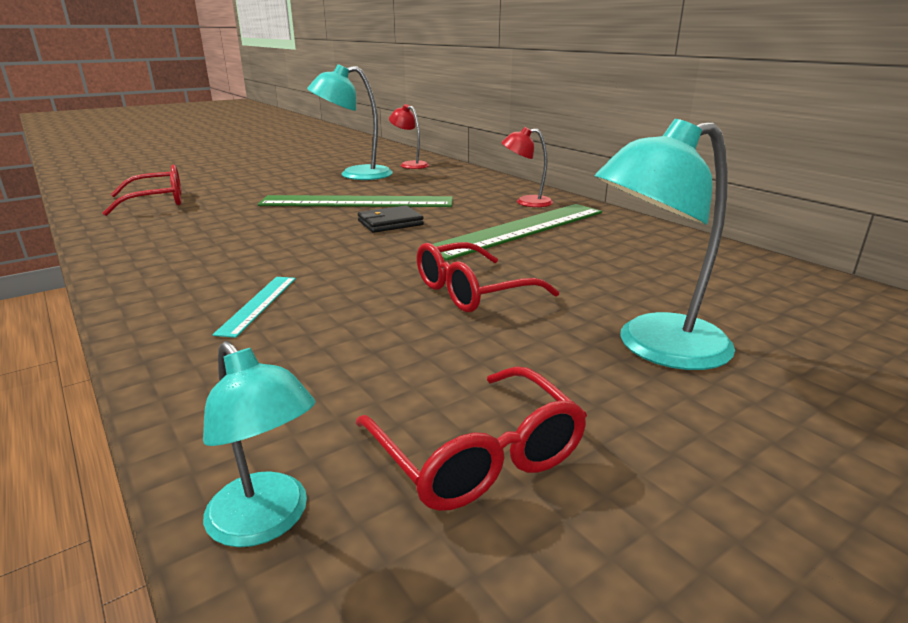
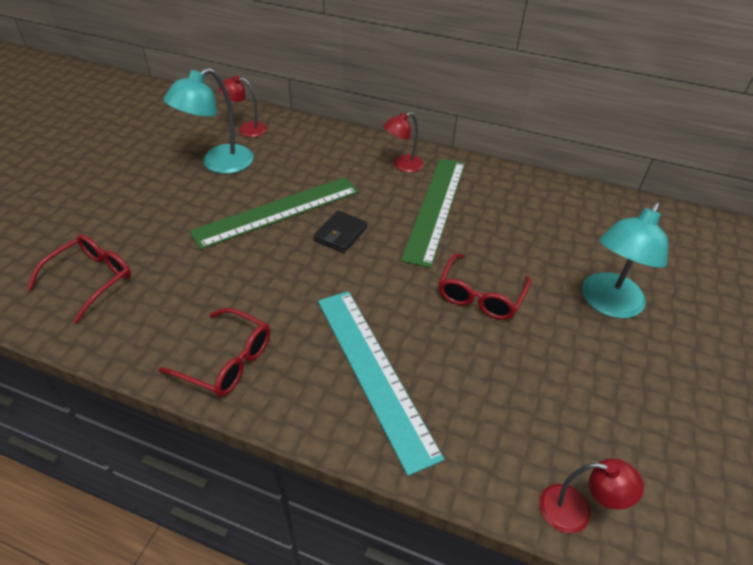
camera: 35 degrees left, 20 degrees up
(258, 304) = (374, 372): turquoise ruler -> turquoise ruler, size x2.22
(267, 521) = (576, 511): turquoise lamp -> red lamp
(477, 455) = (609, 423): red glasses -> red glasses (226, 361)

